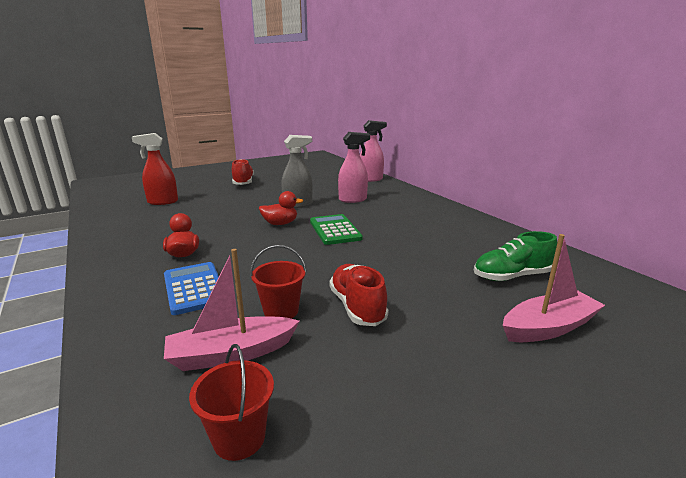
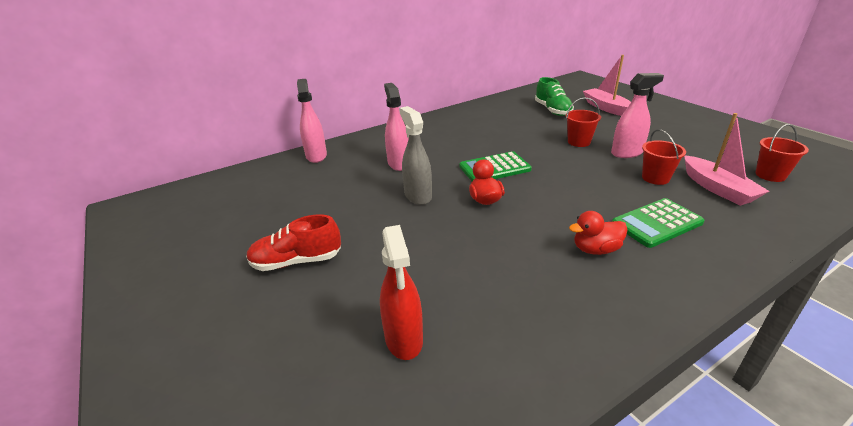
camera: 90 degrees left, 10 degrees up
(194, 288) = (657, 223): blue calculator -> green calculator
(357, 307) = (627, 153): red shoe -> pink spray bottle
(395, 279) = (579, 142): none -> red bucket

